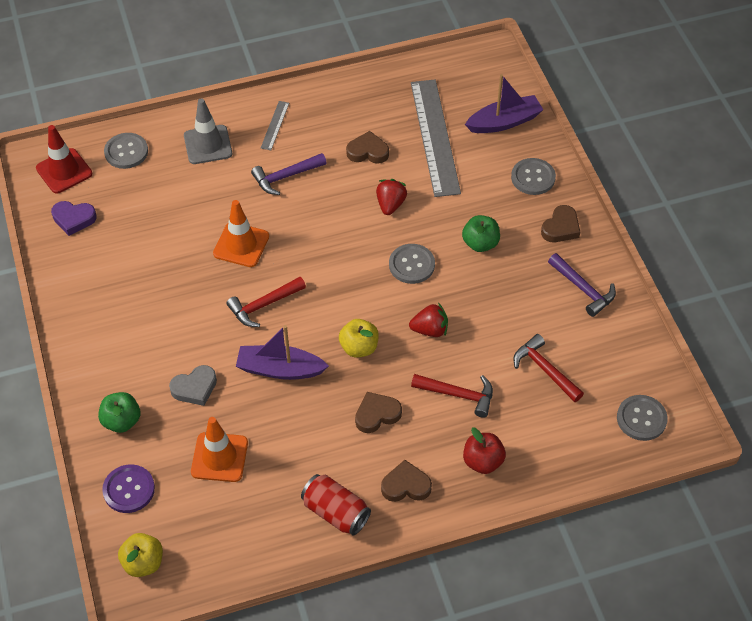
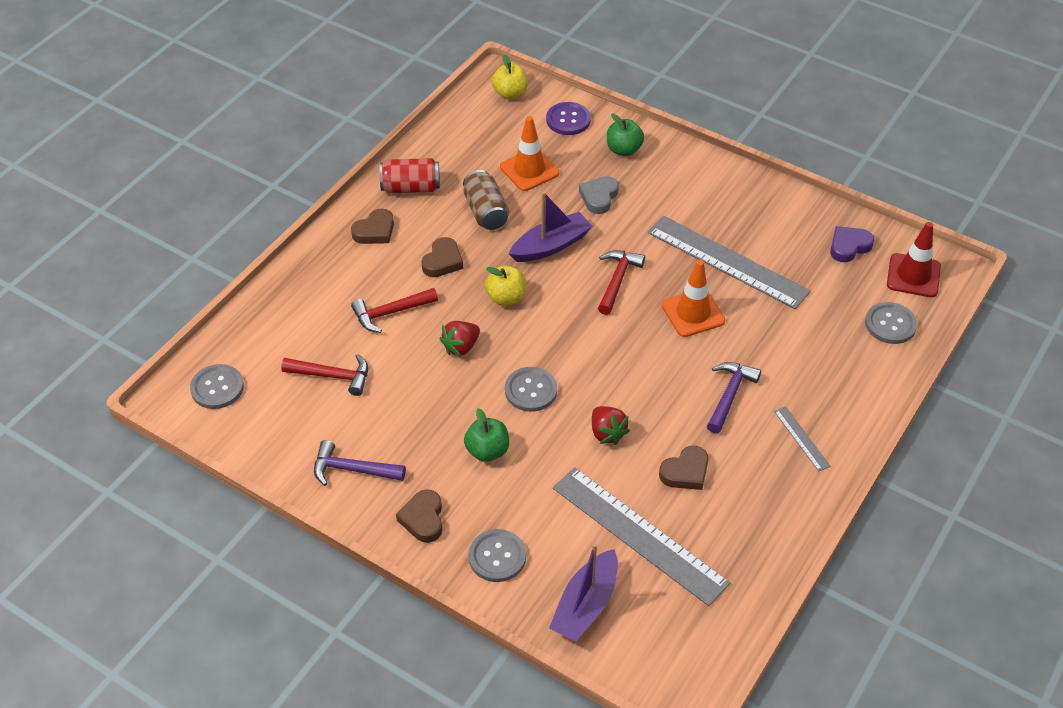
camera: 140 degrees right, 5 degrees down
(169, 266) = (727, 261): none -> grey ruler
(208, 145) = (834, 378): grey traffic cone -> none
(298, 439) = (486, 212): none -> brown can
(483, 461) = (329, 279): red apple -> none

